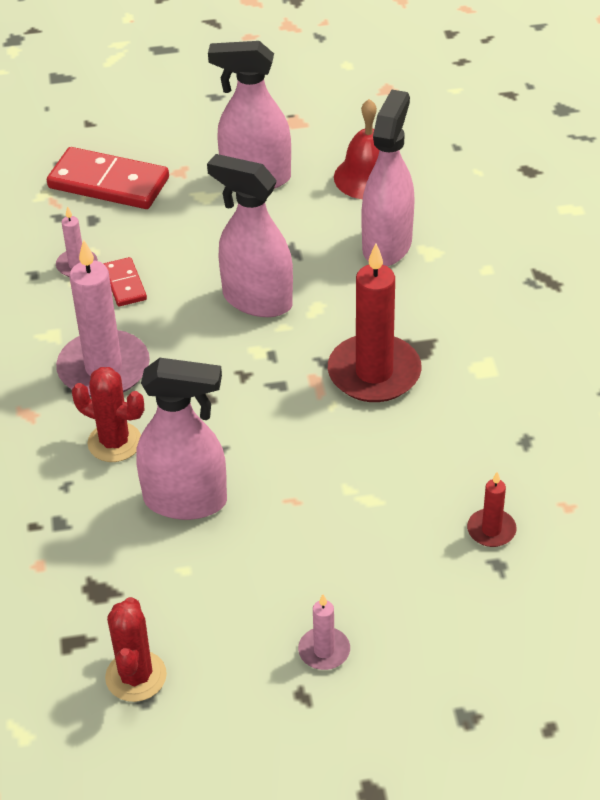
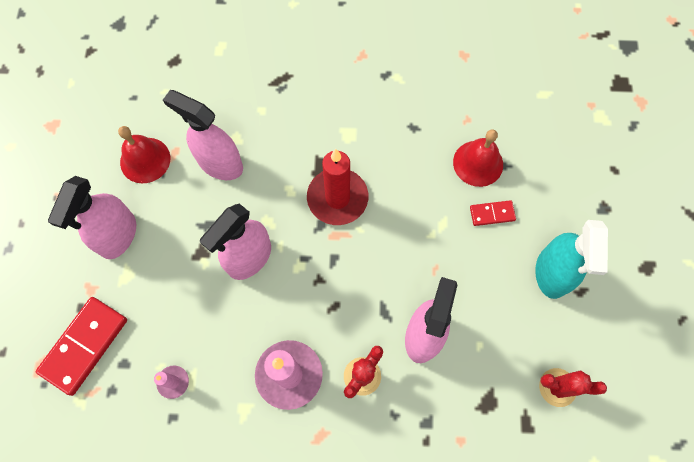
camera: 80 degrees left, 25 degrees up
(124, 284) = (205, 348): red domino -> red domino (492, 214)
(324, 651) = (551, 273): pink candle -> turquoise spray bottle
(491, 530) = (478, 163): red candle -> red bell

